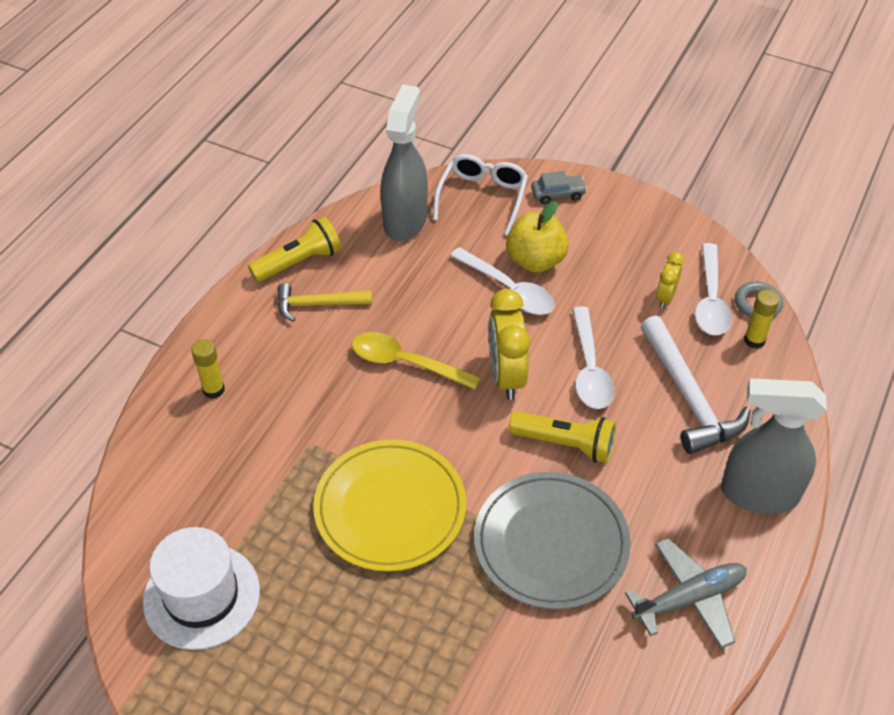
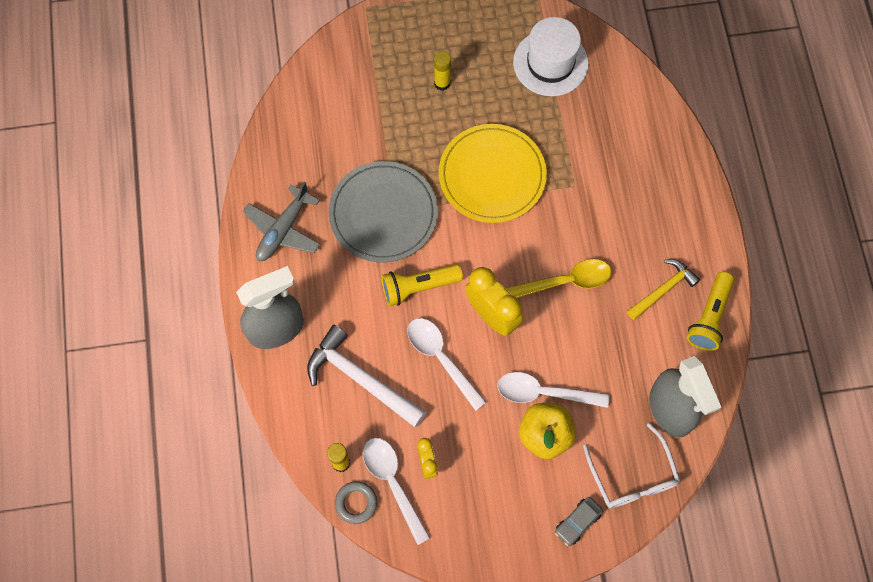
camera: 145 degrees right, 20 degrees up
(213, 390) = (666, 182): yellow glue stick -> yellow glue stick (442, 83)

